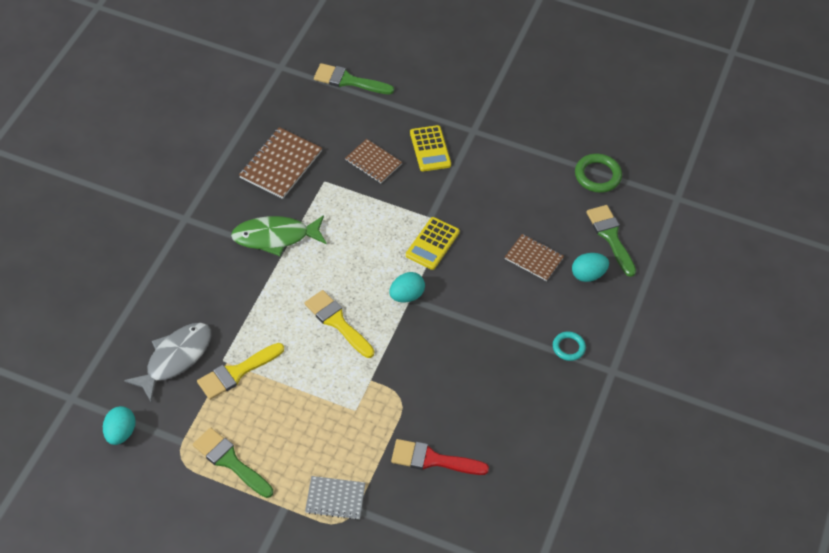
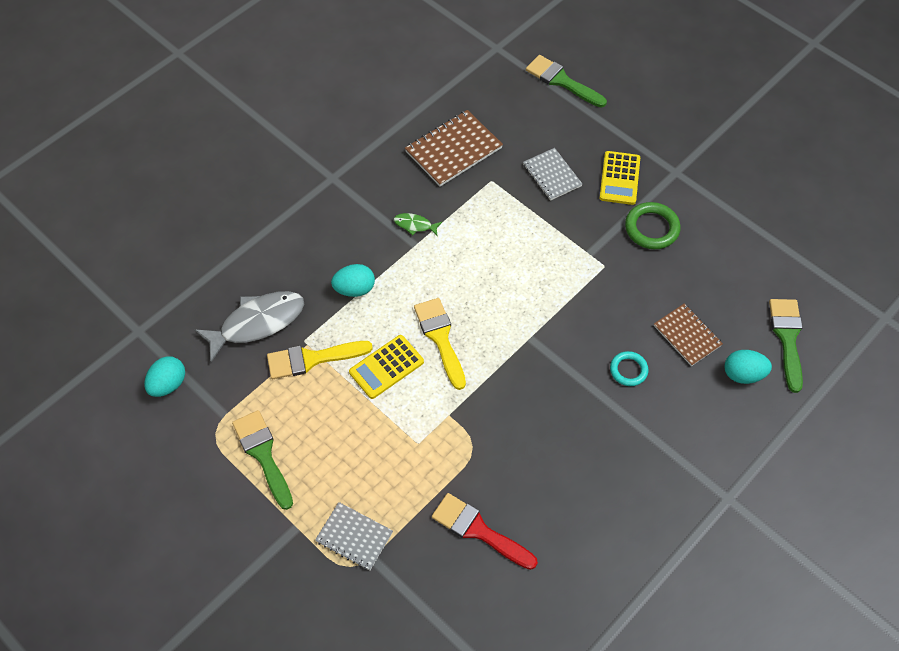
camera: 25 degrees right, 5 degrees up
(275, 237) = (415, 225): green fish -> green fish, size x0.46
(373, 162) = (552, 175): brown notebook -> grey notebook
(406, 295) = (527, 333): turquoise egg -> turquoise egg (354, 289)
(432, 244) = (579, 284): yellow calculator -> yellow calculator (386, 367)
(568, 347) = (686, 452): turquoise ring -> turquoise ring (628, 370)
(597, 175) = (799, 263): green ring -> green ring (651, 228)

